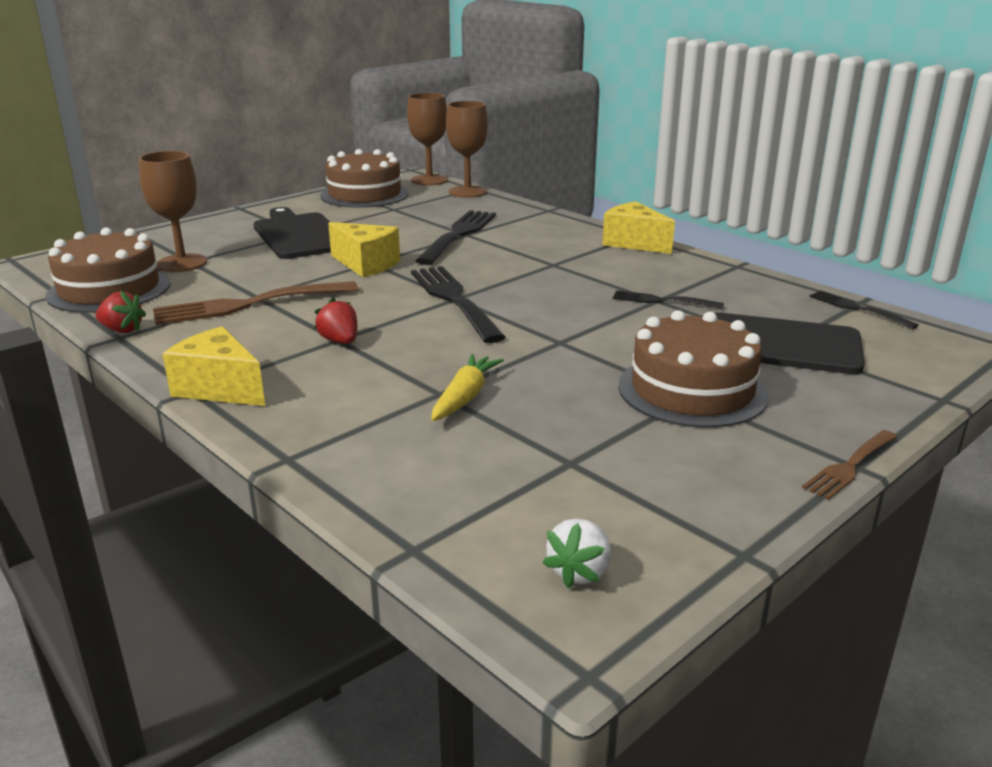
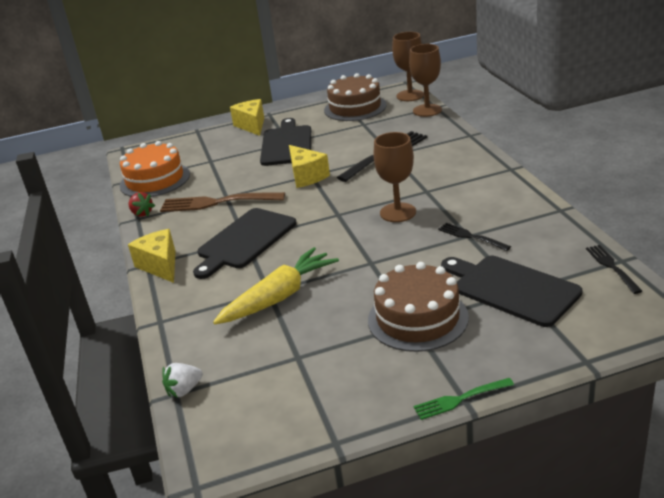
camera: 30 degrees right, 5 degrees up
(109, 289) = (155, 180): brown cake -> orange cake
(182, 263) = (205, 162): brown goblet -> brown goblet (398, 212)
(340, 341) = (244, 240): red strawberry -> black cutting board
(455, 301) = (335, 216): black fork -> none
(465, 397) = (279, 297): yellow carrot -> yellow carrot, size x1.66
(579, 572) = (241, 429): white strawberry -> white strawberry (184, 390)
(633, 243) = (502, 177): yellow cheese -> yellow cheese (252, 125)
(850, 465) = (460, 399): brown fork -> green fork

